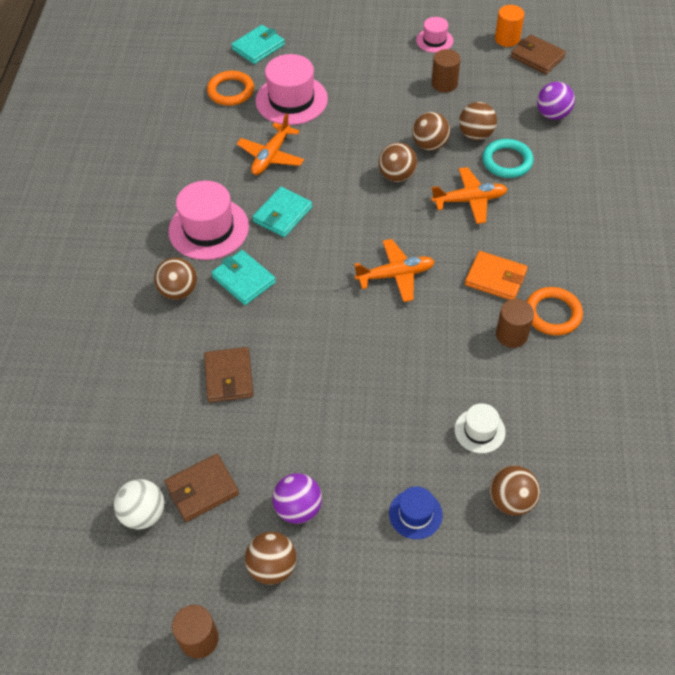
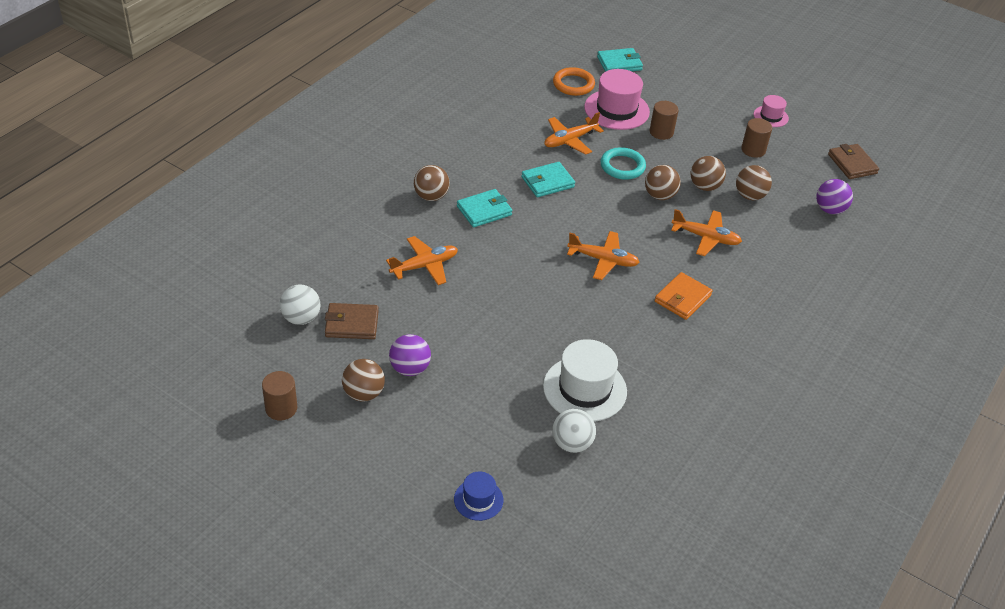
camera: 25 degrees right, 10 degrees down
(208, 229) = (484, 167): pink hat -> none
(229, 377) = (424, 266): brown wallet -> orange plane
(244, 280) = (484, 211): turquoise wallet -> turquoise wallet turned 75 degrees clockwise
(415, 514) = (492, 415): blue hat -> blue hat (478, 499)
(479, 430) = (584, 389): white hat -> white hat, size x1.86
(495, 278) = (682, 298): orange wallet -> orange wallet turned 75 degrees clockwise
(507, 39) = (836, 140): orange cylinder -> none
(507, 161) = (761, 225): turquoise ring -> turquoise ring (622, 166)
(511, 335) = (663, 341): brown cylinder -> brown cylinder (661, 132)
(511, 500) = (572, 443): brown ball -> white ball
(552, 313) = (710, 343): orange ring -> none

